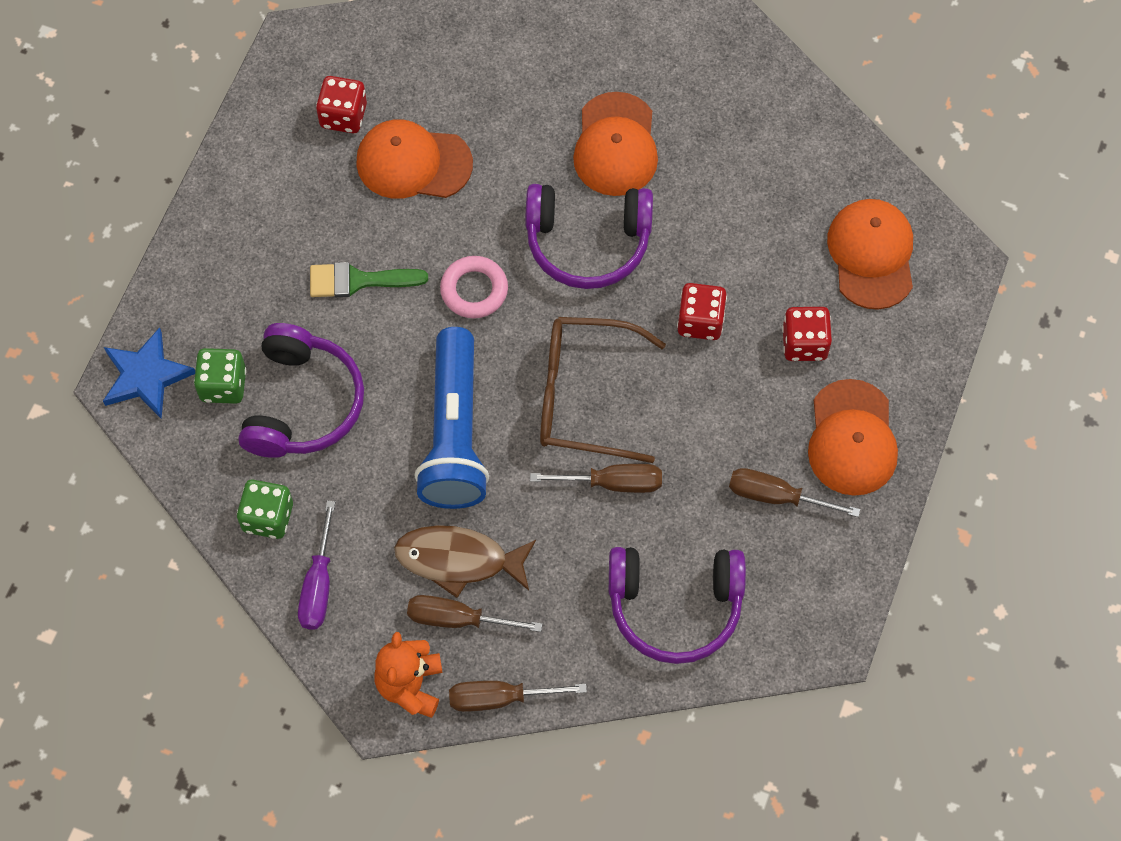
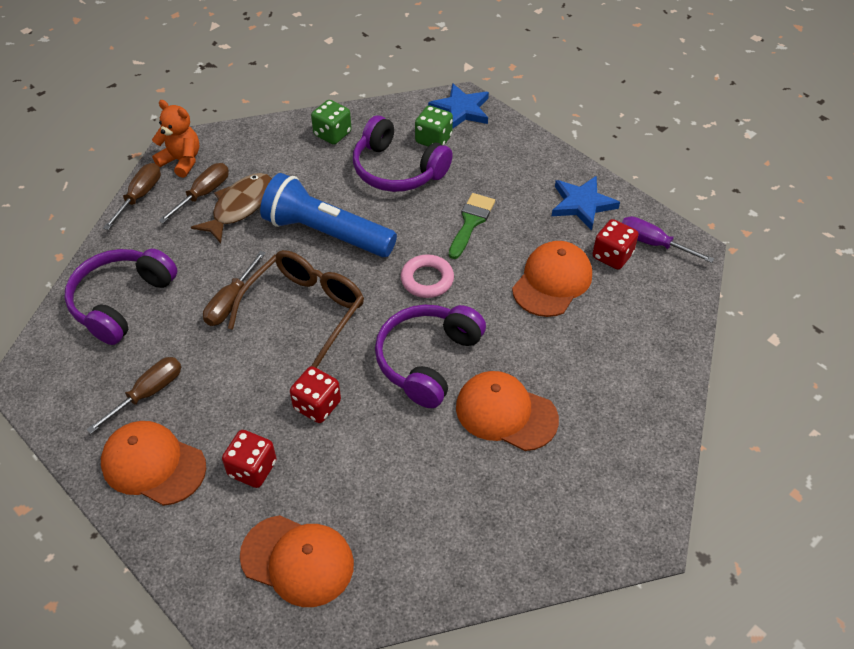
camera: 115 degrees right, 15 degrees down
(270, 172) = (582, 204): none -> blue star
(319, 584) = (274, 142): purple screwdriver -> purple screwdriver (653, 243)

